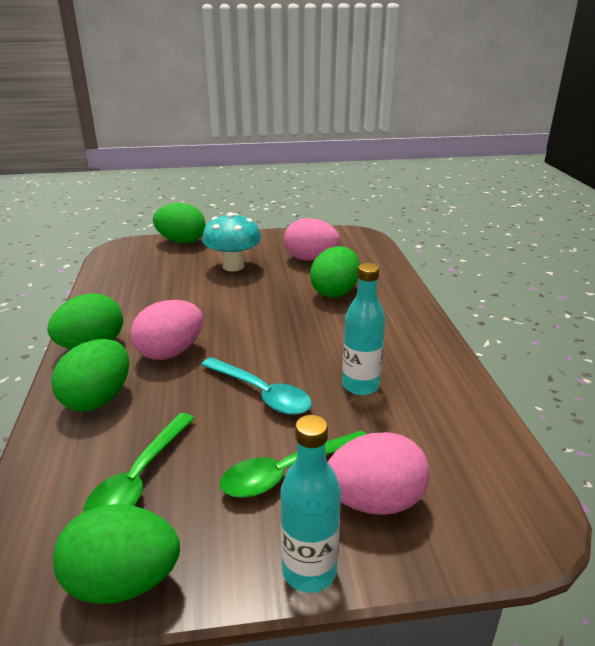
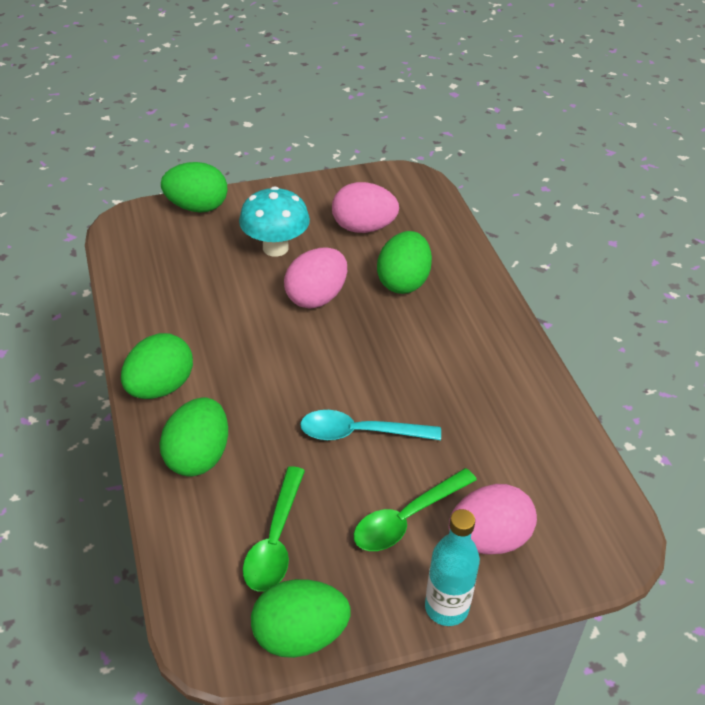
camera: 10 degrees left, 15 degrees up
(170, 352) = (249, 388): pink egg -> pink egg (316, 297)
(261, 394) = (360, 433): turquoise spoon -> turquoise spoon turned 150 degrees clockwise
(360, 385) = (454, 413): turquoise bottle -> none

